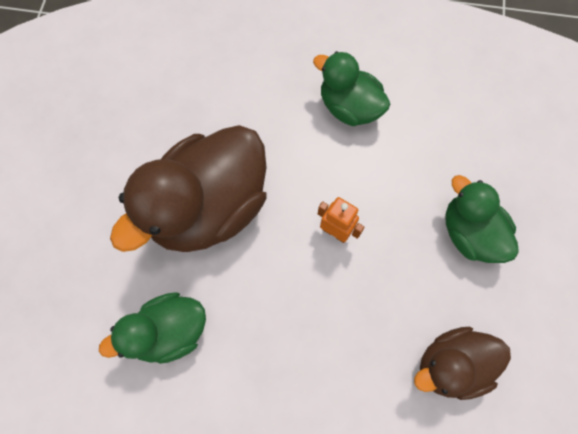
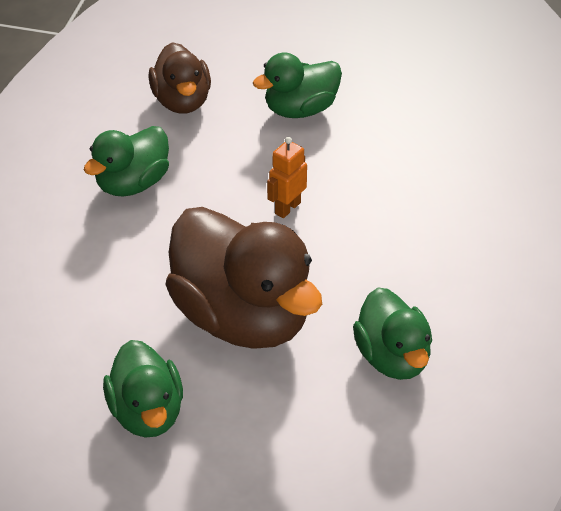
camera: 85 degrees left, 25 degrees down
(118, 152) = (147, 412): none -> green duck
(450, 364) = (431, 139): brown duck -> brown duck (182, 101)

